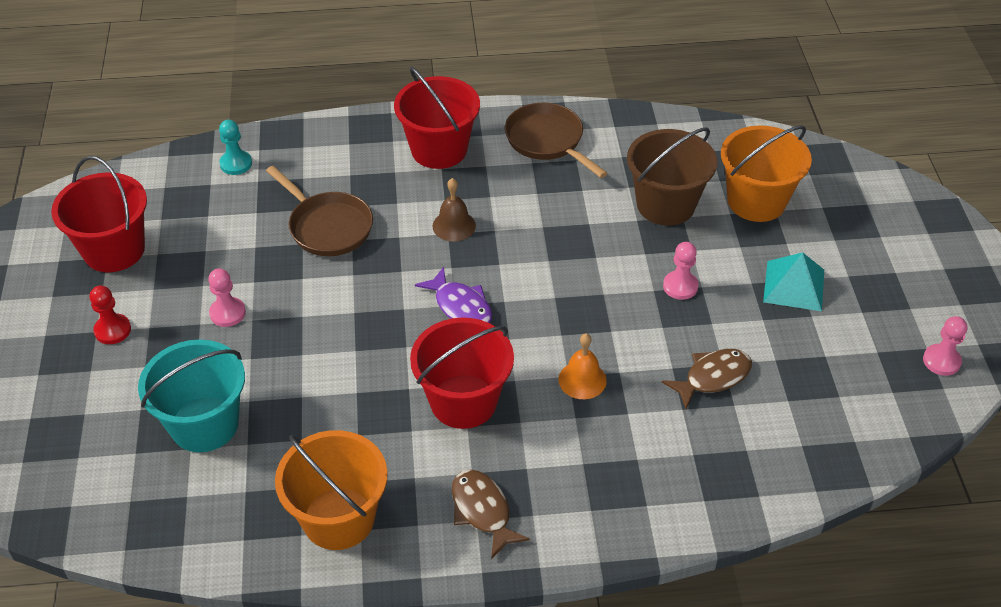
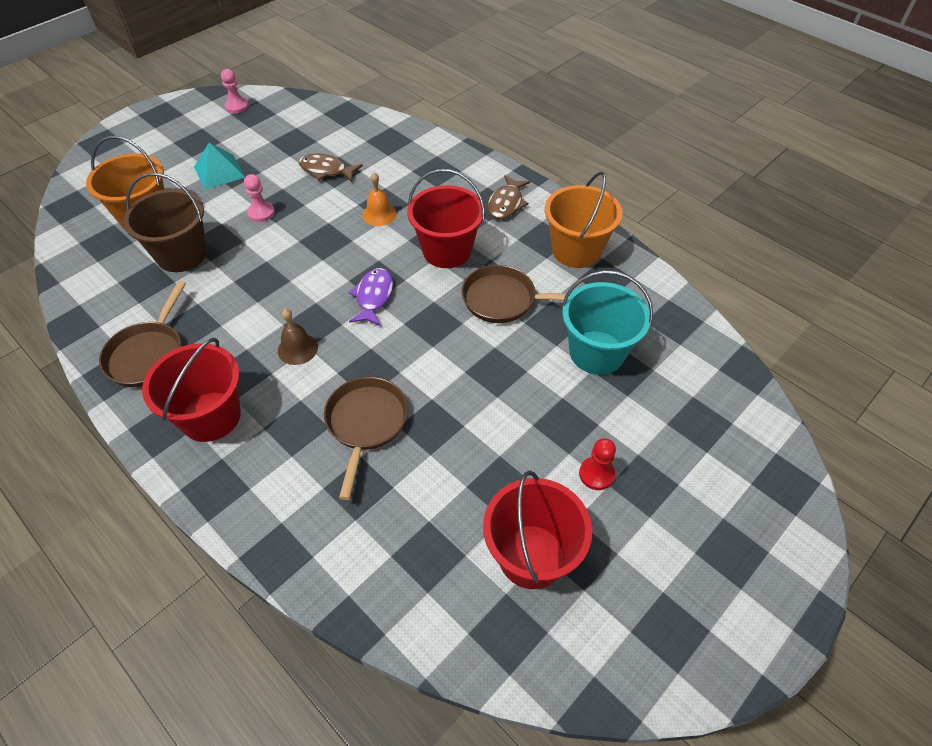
camera: 130 degrees left, 5 degrees up
(227, 313) = (507, 416): pink pawn -> none
(236, 164) = (348, 558): turquoise pawn -> none
(346, 401) = (504, 300): none -> brown pan

